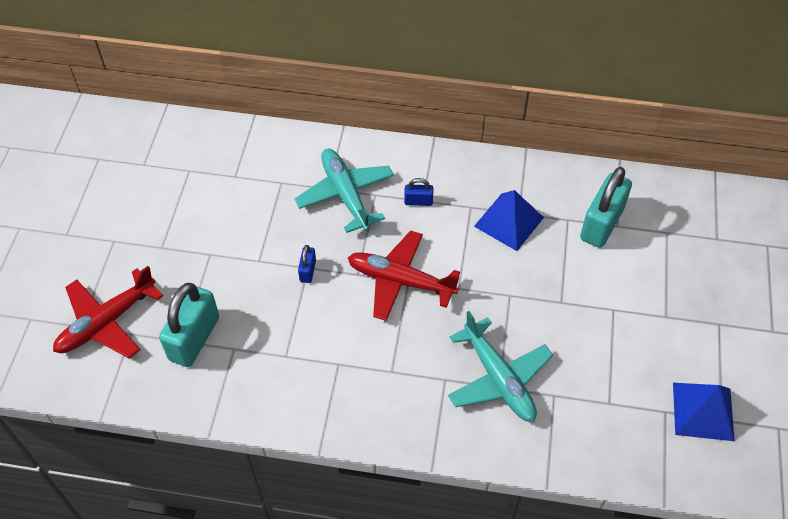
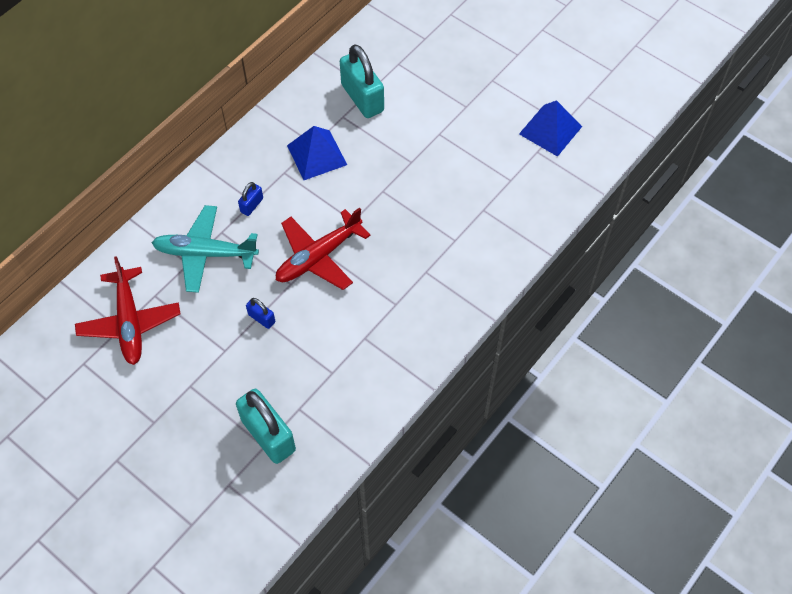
camera: 60 degrees left, 5 degrees up
(106, 322) = (203, 501): red plane -> red plane (130, 322)
(498, 379) = (448, 237): turquoise plane -> none

